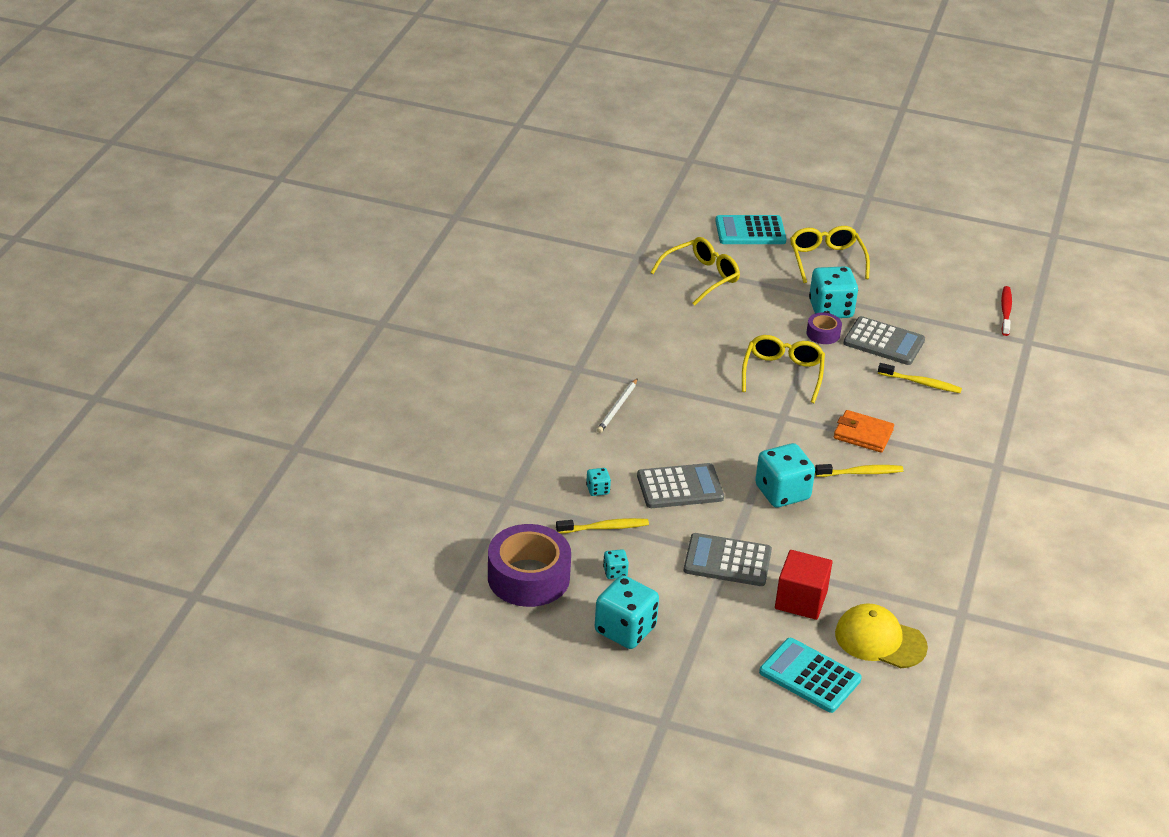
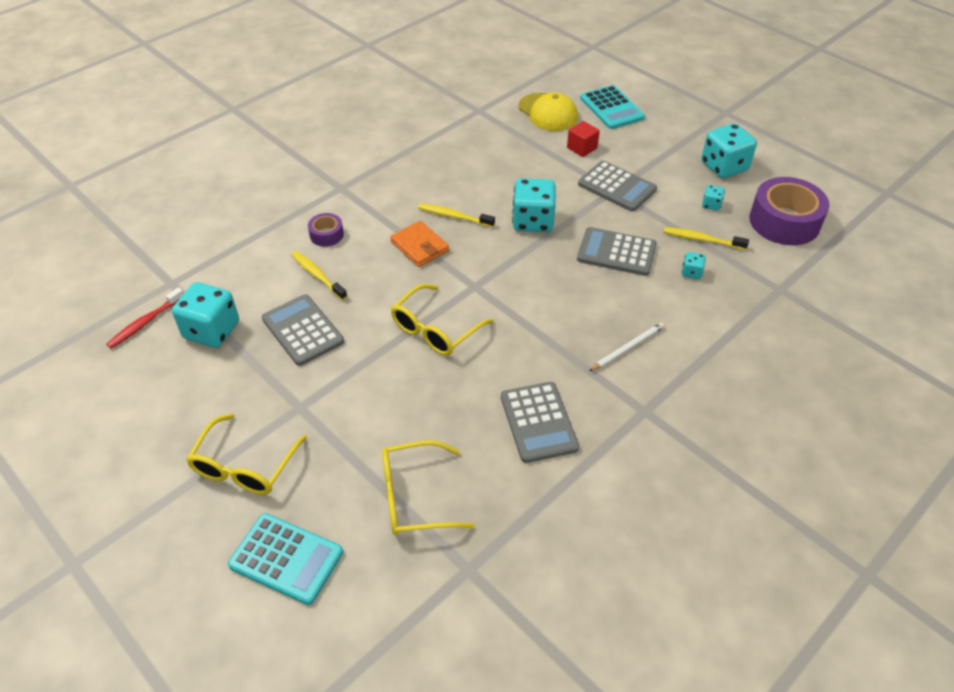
camera: 150 degrees left, 10 degrees up
(651, 339) = (538, 422): none -> grey calculator
(801, 600) = (582, 148): red cube -> red cube, size x0.65
(823, 334) = (352, 362): purple tape -> purple tape (326, 235)
(830, 309) = (313, 390): turquoise dice -> turquoise dice (212, 330)

